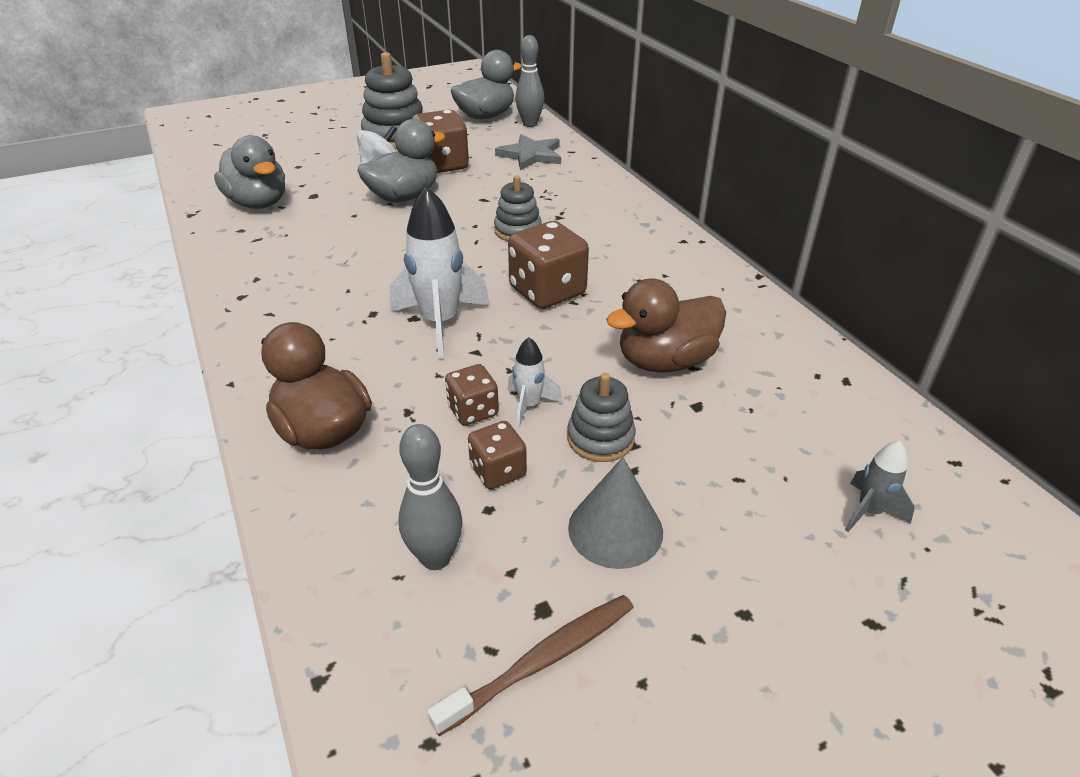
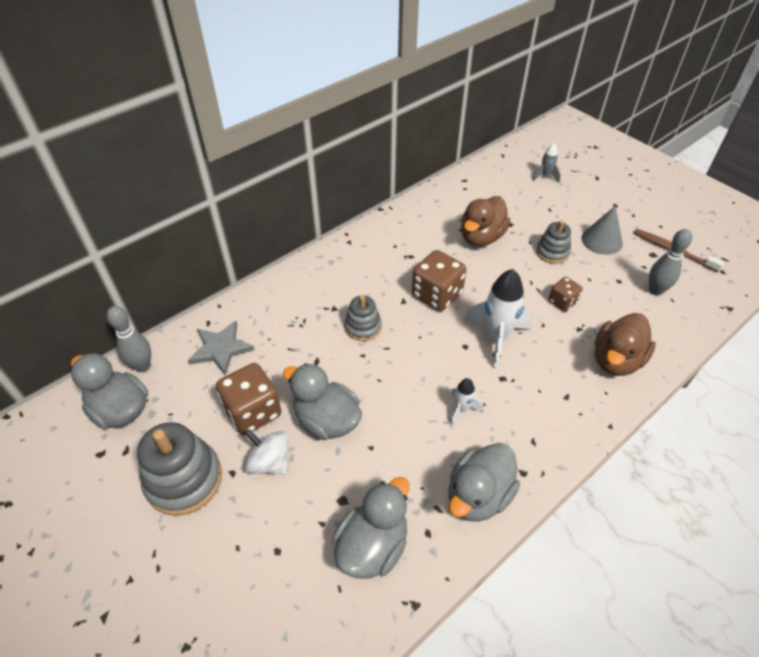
camera: 105 degrees left, 10 degrees up
(246, 263) = (478, 495): none -> grey duck
(498, 471) = (596, 282): brown dice -> none
(529, 406) = (545, 281): white rocket -> white rocket (461, 409)
(665, 361) = (481, 237): brown duck -> brown duck turned 75 degrees clockwise

